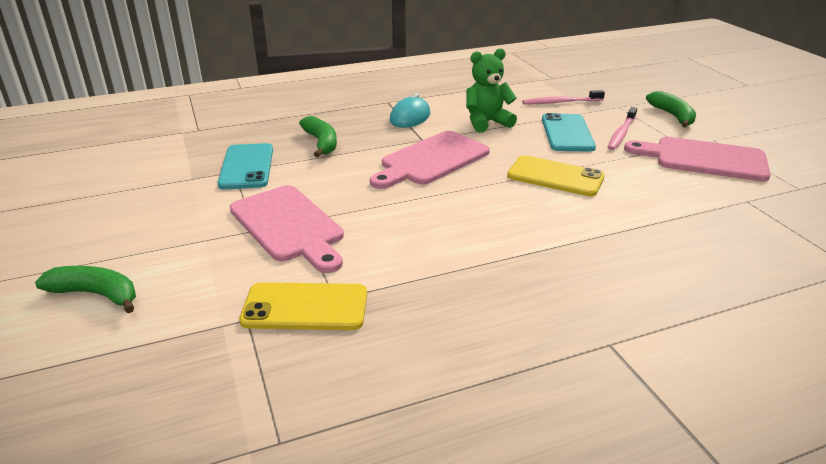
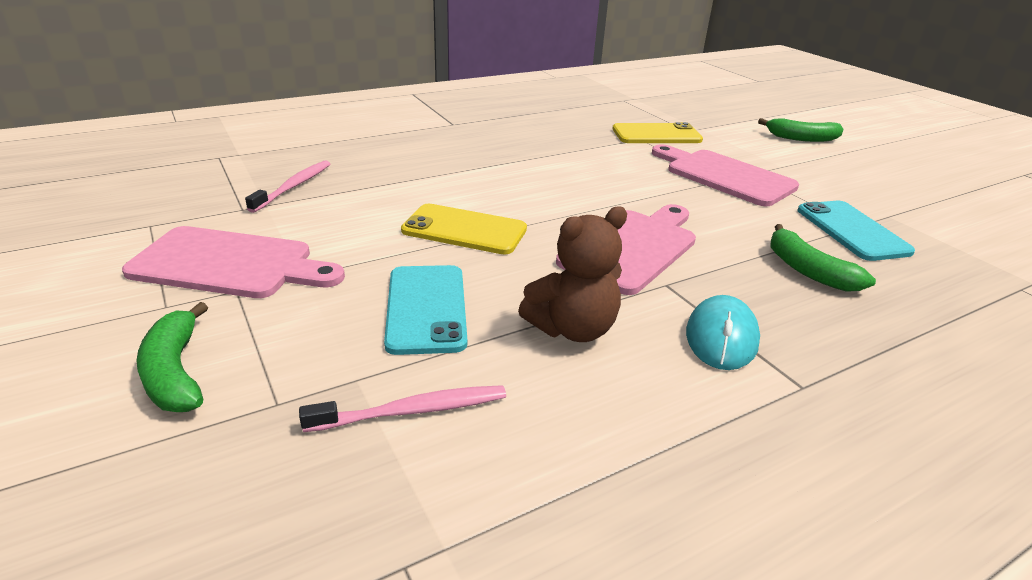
camera: 170 degrees right, 0 degrees up
(487, 122) = (572, 329): green teddy bear -> brown teddy bear
(621, 133) = (327, 312): pink toothbrush -> pink toothbrush (294, 186)

